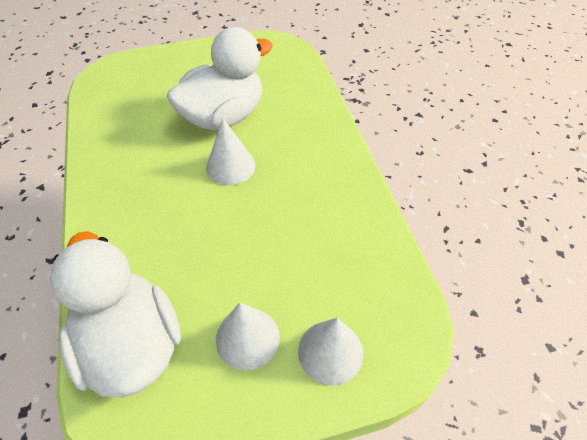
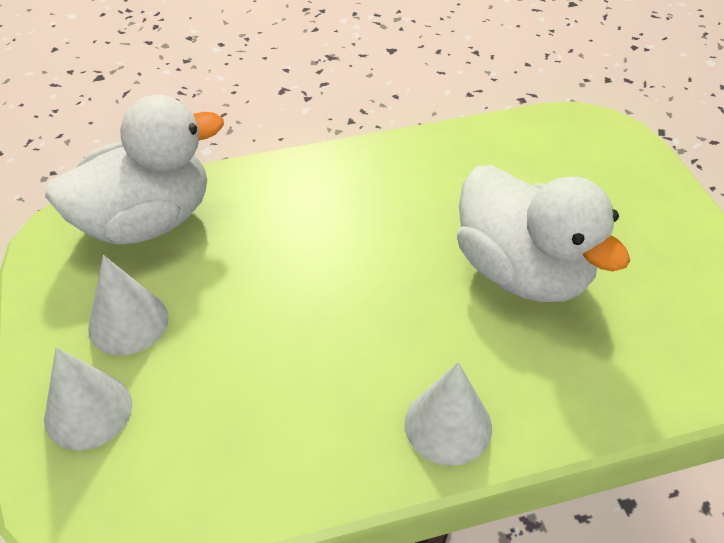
camera: 90 degrees right, 5 degrees down
(230, 166) = (412, 288): white cone -> white cone (448, 425)

